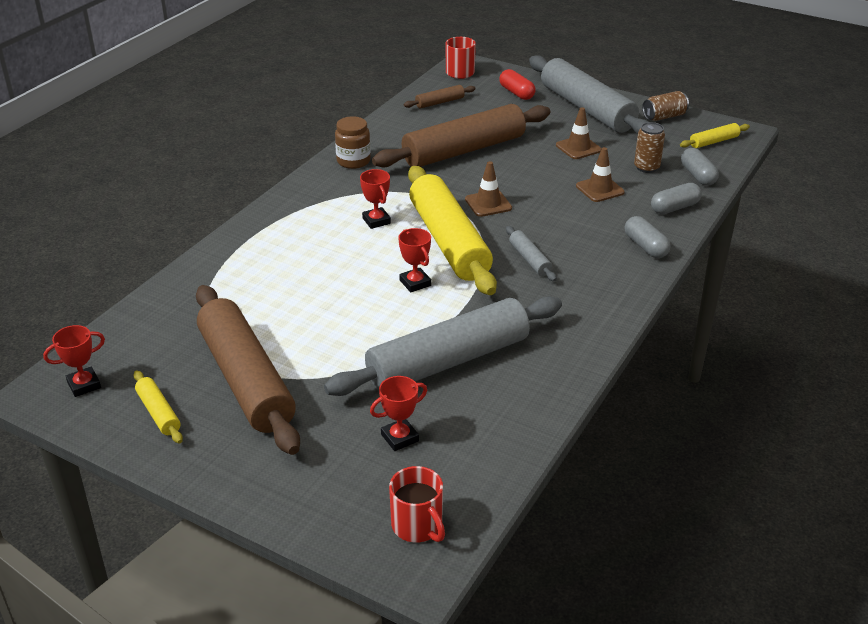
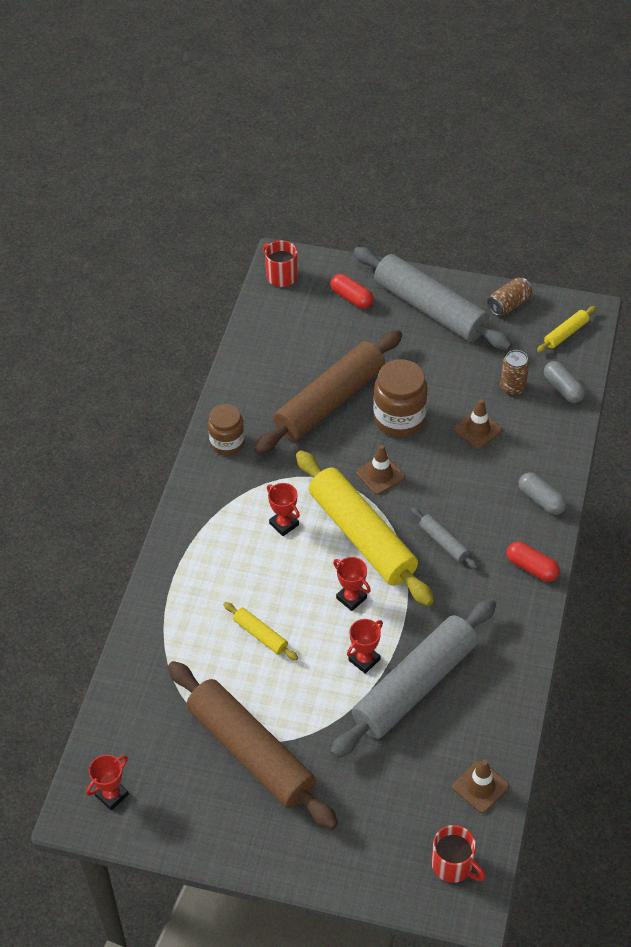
camera: 15 degrees left, 15 degrees up
(158, 413) = (193, 808): yellow rolling pin -> yellow rolling pin (260, 635)
(399, 438) = (406, 781): red trophy -> red trophy (364, 660)
(440, 102) = (279, 331): brown rolling pin -> none
(525, 171) = (399, 419): none -> brown jar
(578, 148) = (439, 372): brown traffic cone -> brown traffic cone (480, 787)
(615, 294) = (531, 568): none -> red capsule
(674, 208) = (553, 440): grey capsule -> none

